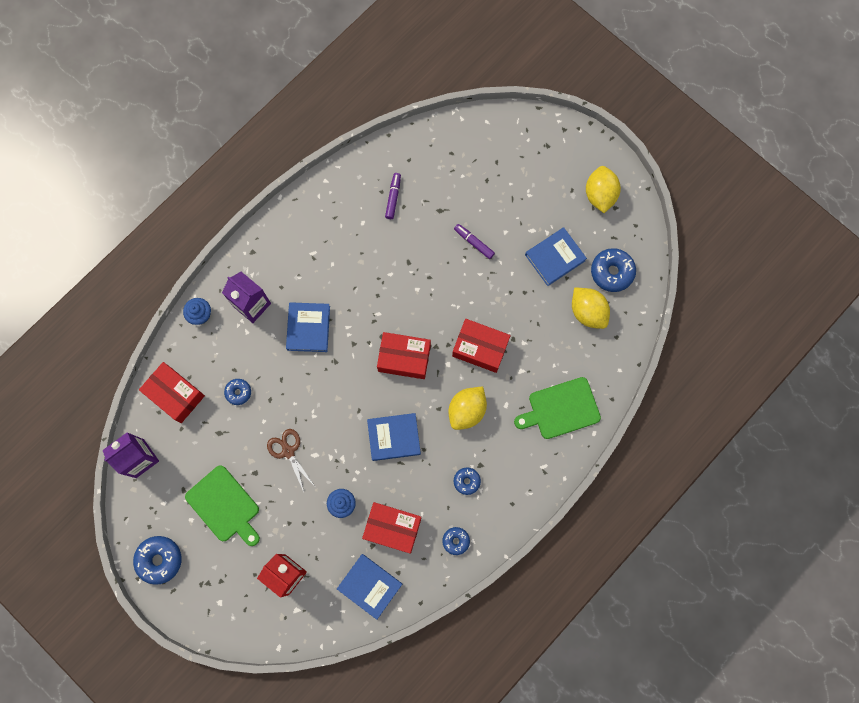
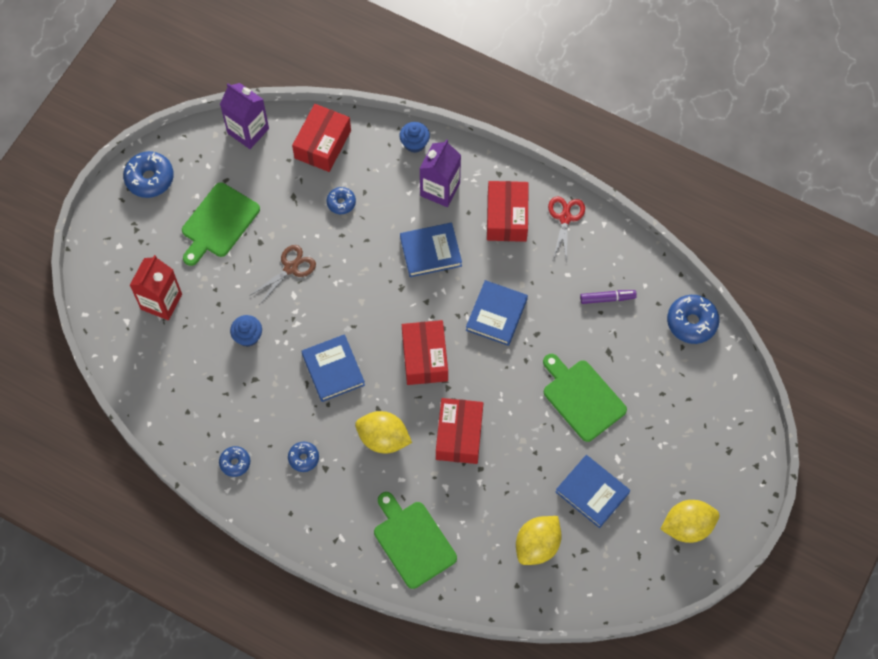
camera: 75 degrees right, 10 degrees down
(310, 210) = (565, 218): none -> red scissors
(369, 586) = (167, 386): blue book -> blue book (496, 314)
(392, 528) = (234, 394): red box -> red box (507, 217)
(474, 242) = (582, 398): purple marker -> green cutting board
(612, 272) = (595, 562): blue donut -> blue donut (691, 322)

